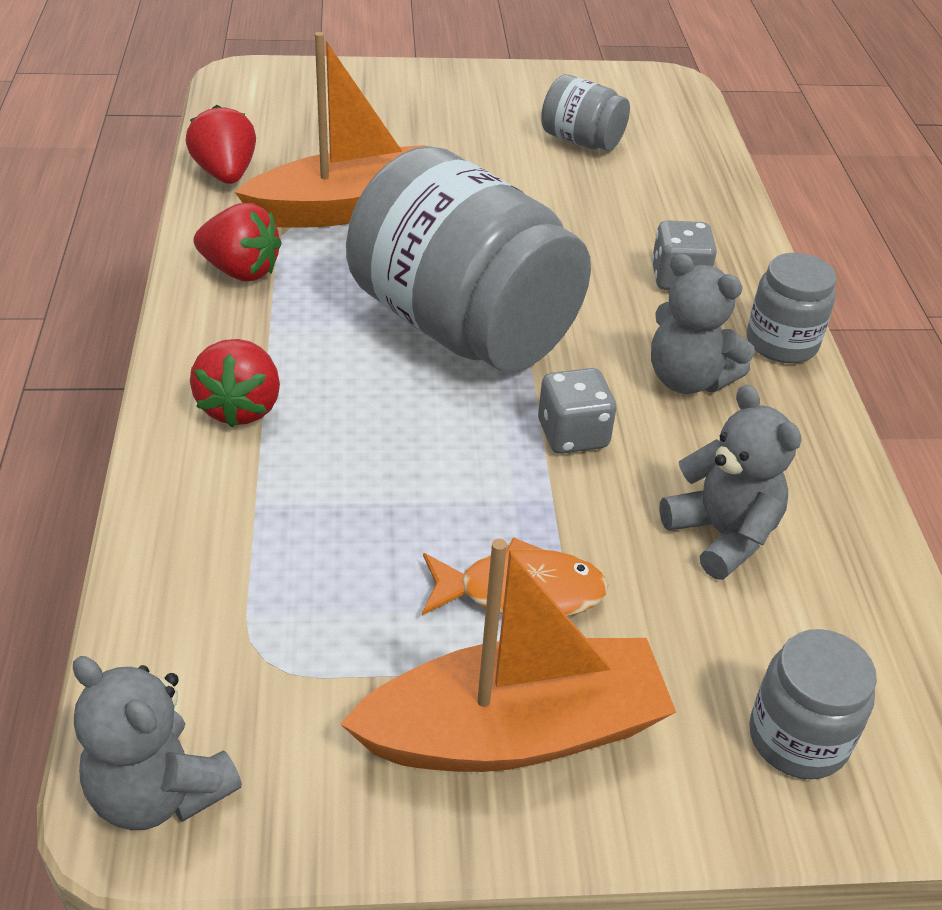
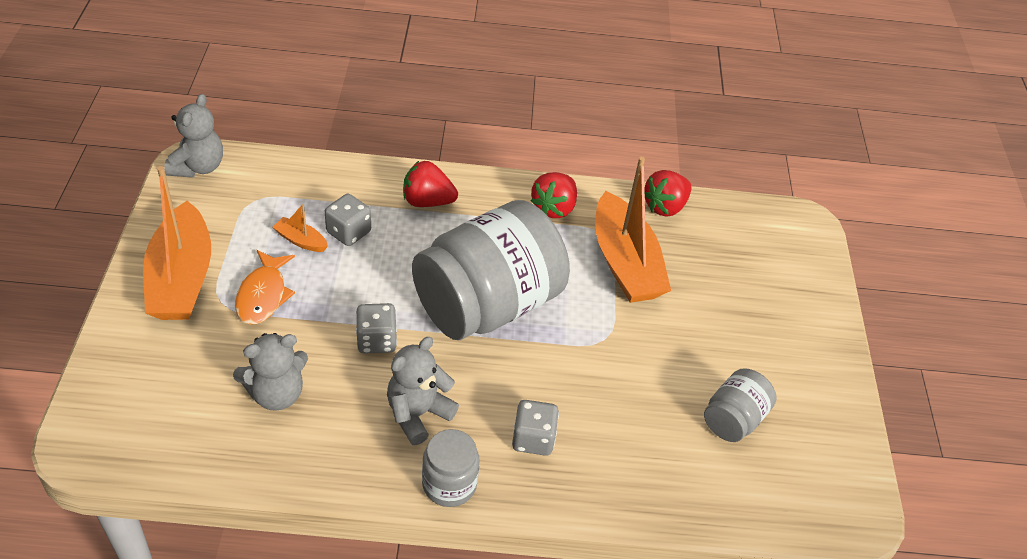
camera: 95 degrees right, 5 degrees up
(159, 792) = (198, 167): grey teddy bear -> grey teddy bear turned 150 degrees clockwise
(225, 174) = (665, 206): red strawberry -> red strawberry turned 150 degrees clockwise
(335, 499) = (348, 232): none -> grey dice
(370, 562) = (301, 240): none -> orange boat
(798, 738) = (133, 387): grey jar -> none

